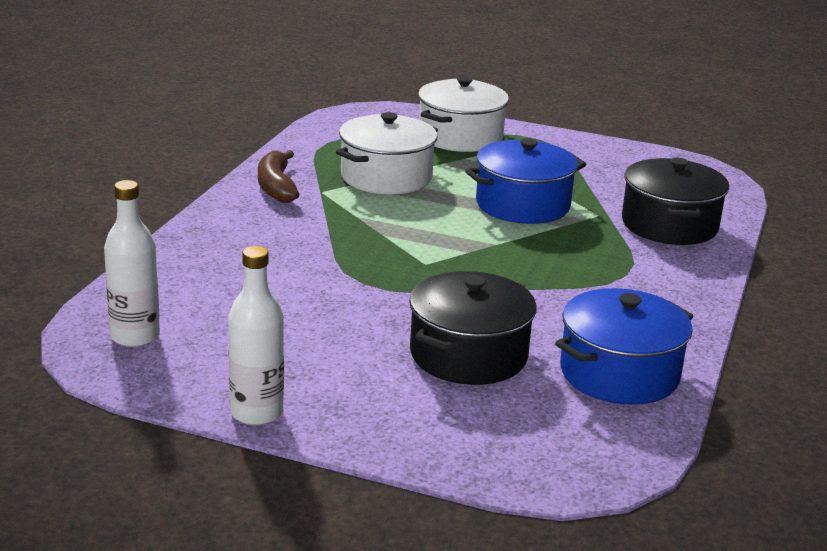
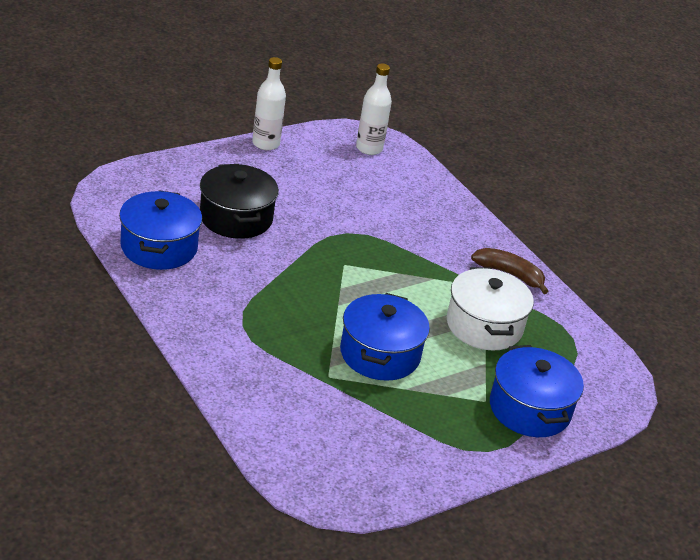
camera: 125 degrees right, 10 degrees up
(460, 137) = (529, 409): white pot -> blue pot
(669, 225) = (278, 397): black pot -> none

